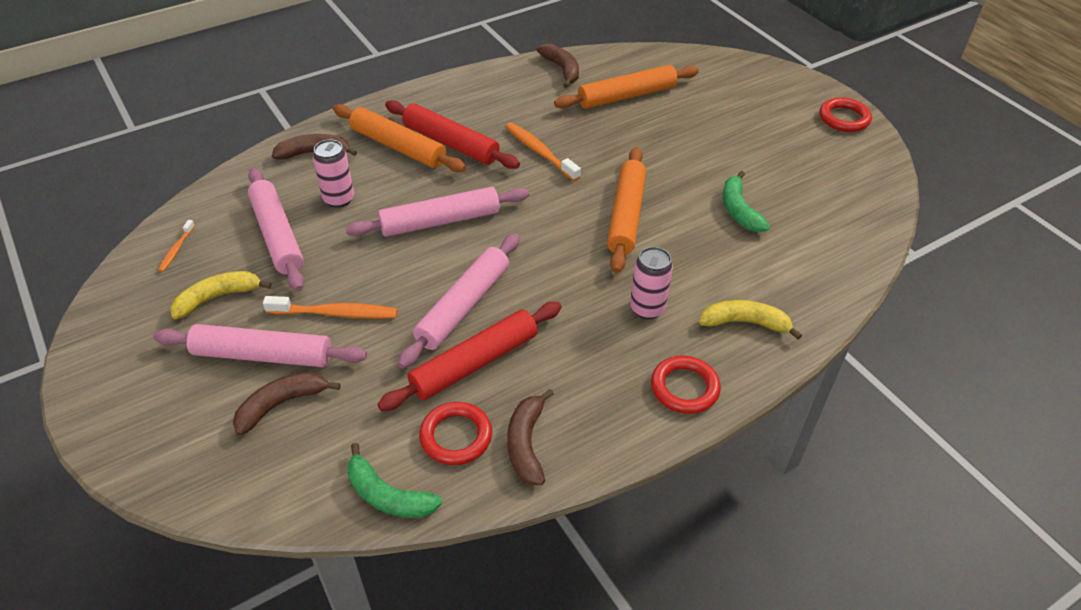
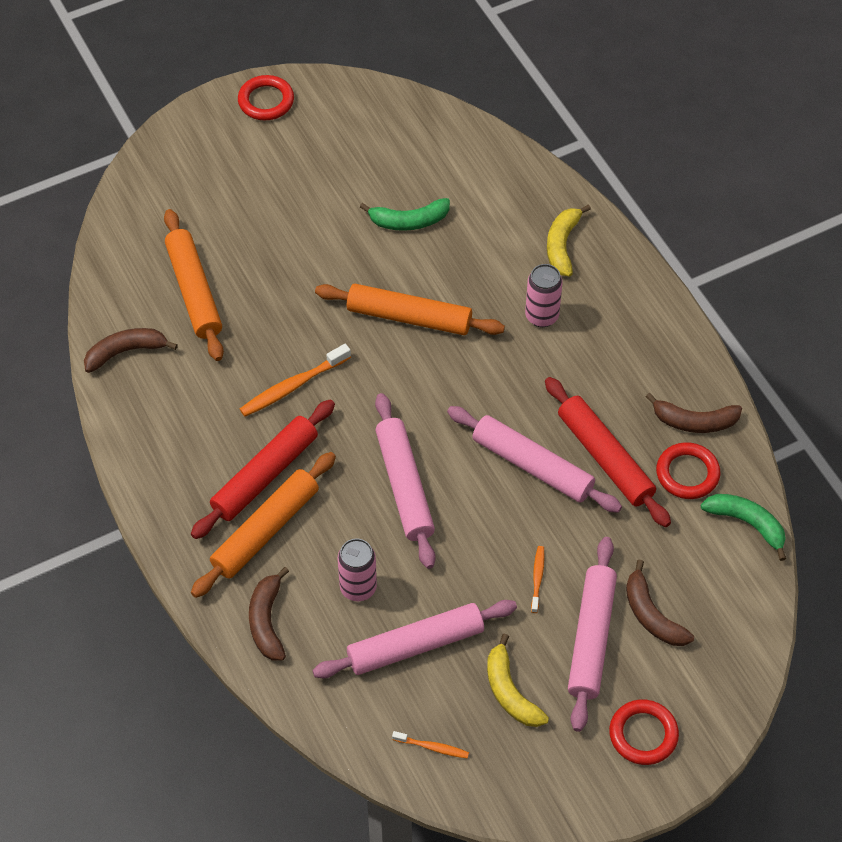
camera: 85 degrees left, 10 degrees up
(335, 313) = (537, 578): orange toothbrush -> orange toothbrush, size x0.55
(388, 495) = (747, 524): green banana -> green banana turned 90 degrees counterclockwise
(684, 388) = (636, 301): red ring -> red ring (643, 734)

